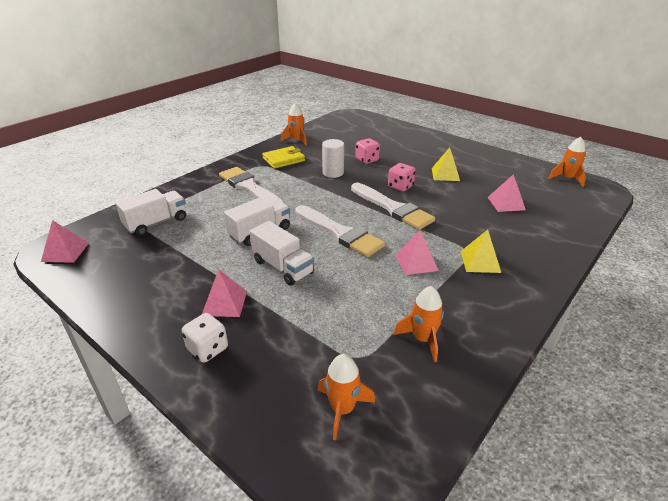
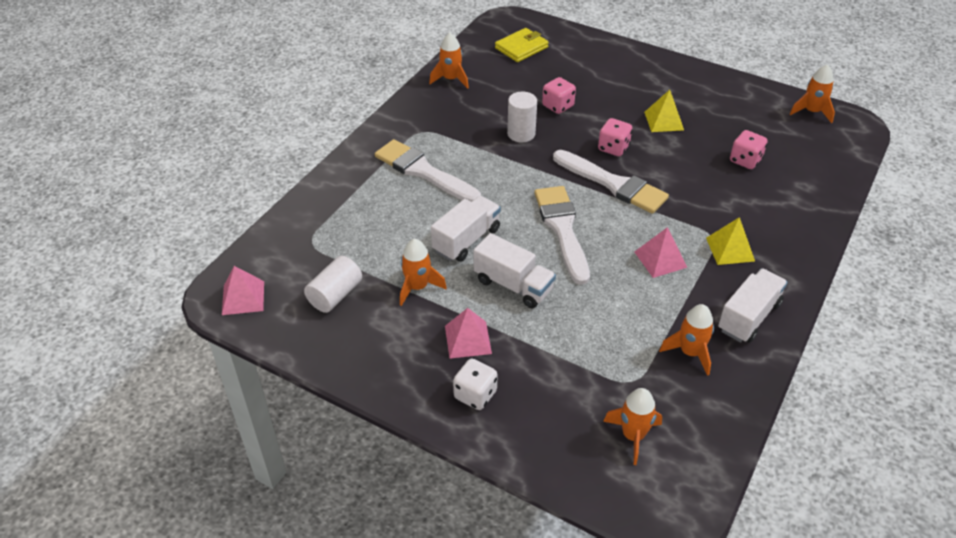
camera: 10 degrees left, 10 degrees up
(136, 258) = (335, 295): none -> white cylinder
(156, 223) = (331, 241): white truck -> white truck (748, 317)
(204, 260) = (417, 287): none -> orange rocket
(283, 159) = (447, 117): yellow wallet -> yellow wallet (521, 48)
(340, 233) = (562, 229): white brush -> white brush turned 135 degrees counterclockwise
(506, 203) = (745, 160): pink pyramid -> pink dice

